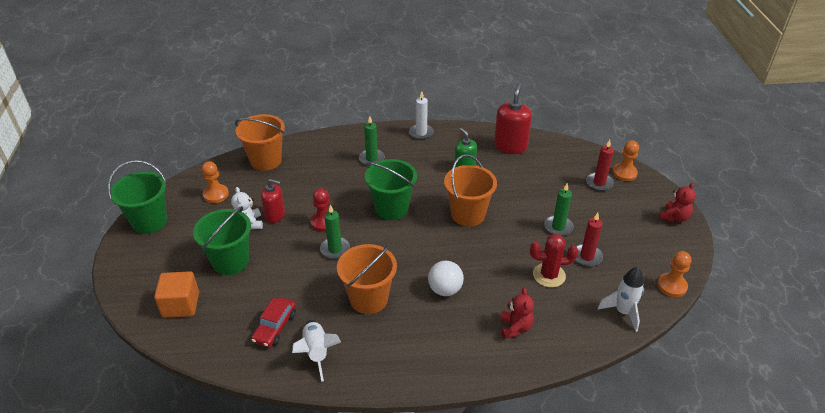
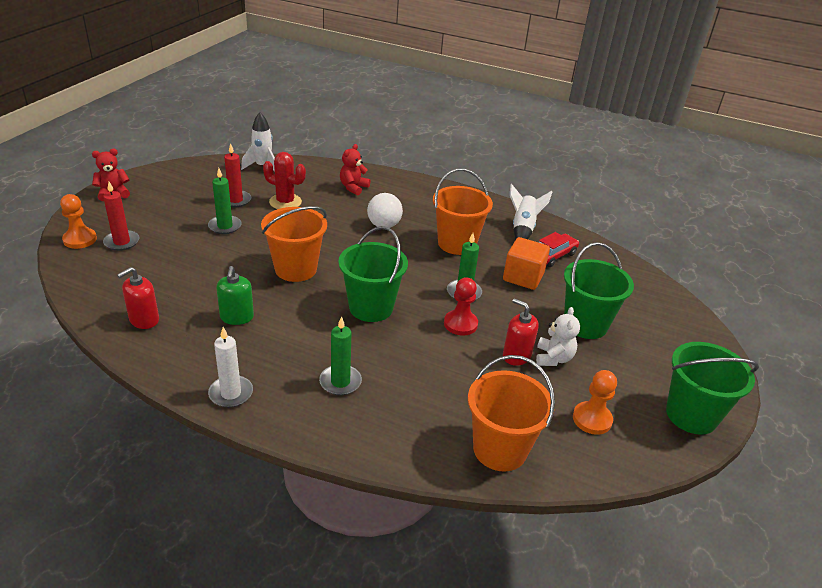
camera: 155 degrees left, 5 degrees down
(181, 305) = (644, 304): orange cube -> orange cube (523, 277)
(510, 146) = (144, 320): red soap dispenser -> red soap dispenser, size x0.65
(672, 286) = (203, 164): orange pawn -> none

